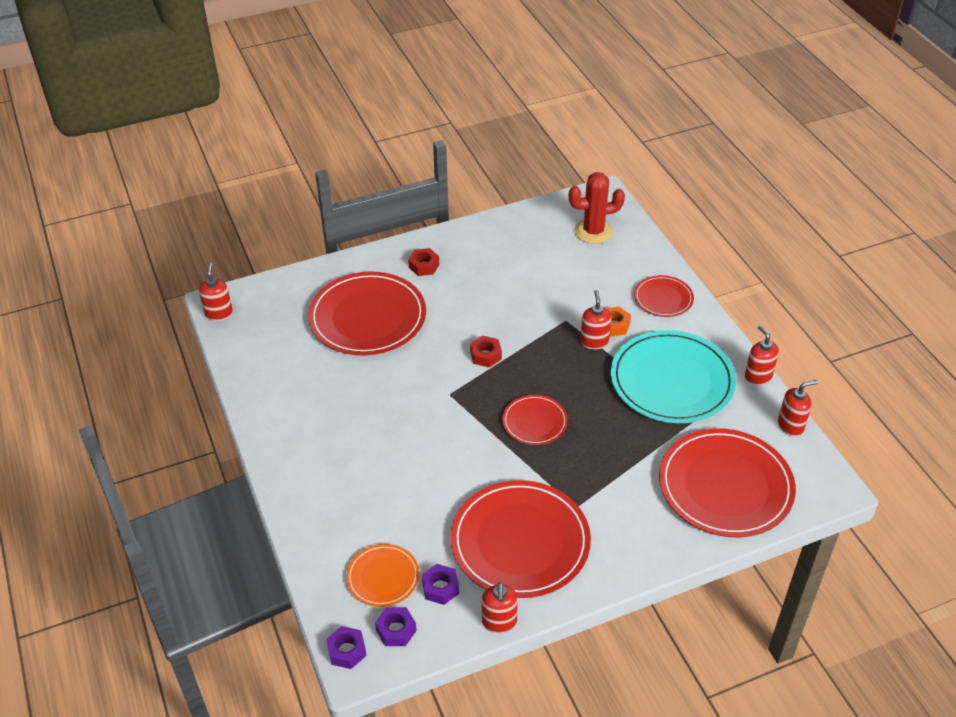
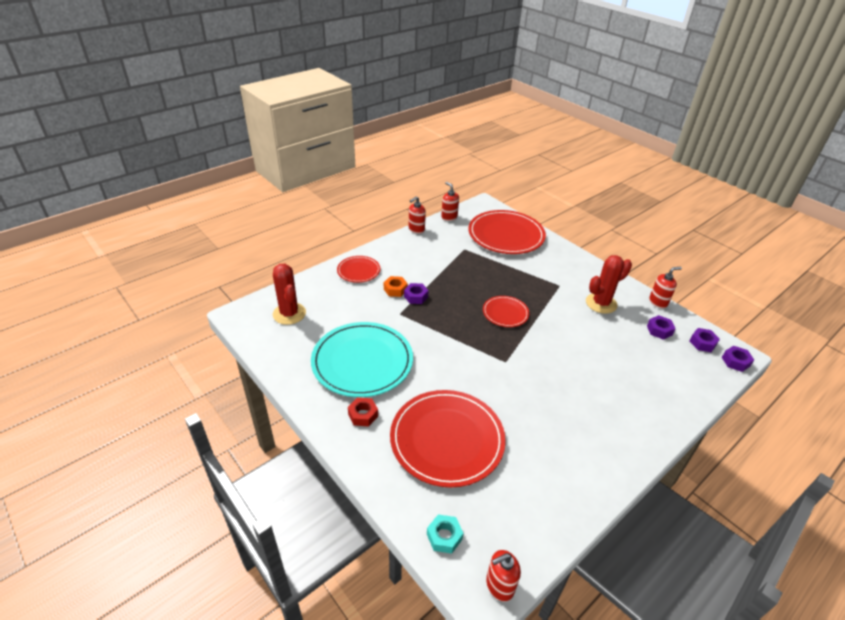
camera: 110 degrees left, 5 degrees down
(275, 292) = (444, 536): none -> turquoise nut
(383, 577) = (675, 358): orange plate -> none
(485, 355) = (456, 349): red nut -> none
(520, 542) = (601, 303): red plate -> red cactus
(594, 341) = (416, 296): red soap dispenser -> purple nut
(672, 380) = (436, 260): turquoise plate -> turquoise plate (362, 361)

